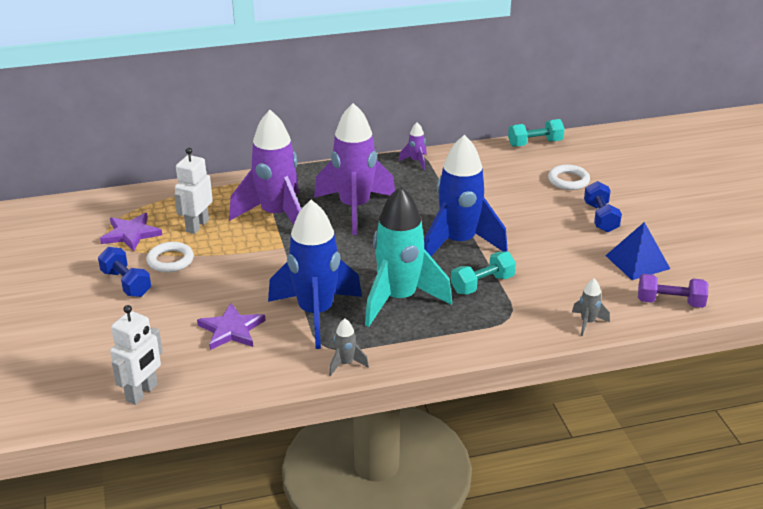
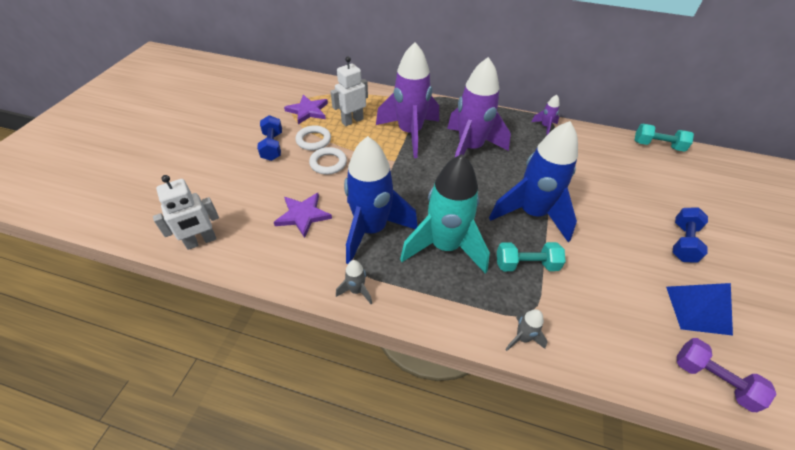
camera: 30 degrees right, 15 degrees up
(568, 180) = (670, 191): white ring -> white ring (328, 163)
(587, 323) = (604, 359): grey rocket -> grey rocket (522, 338)

